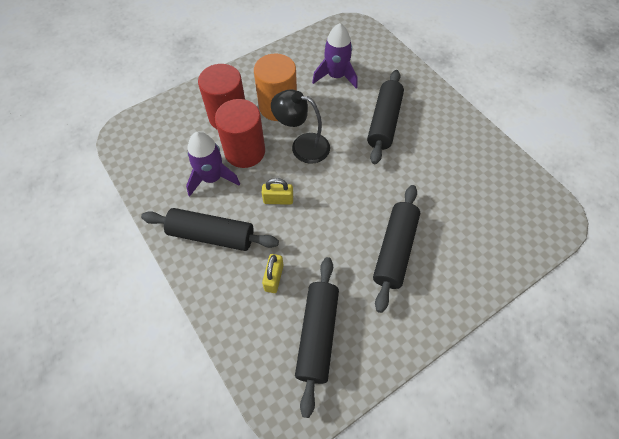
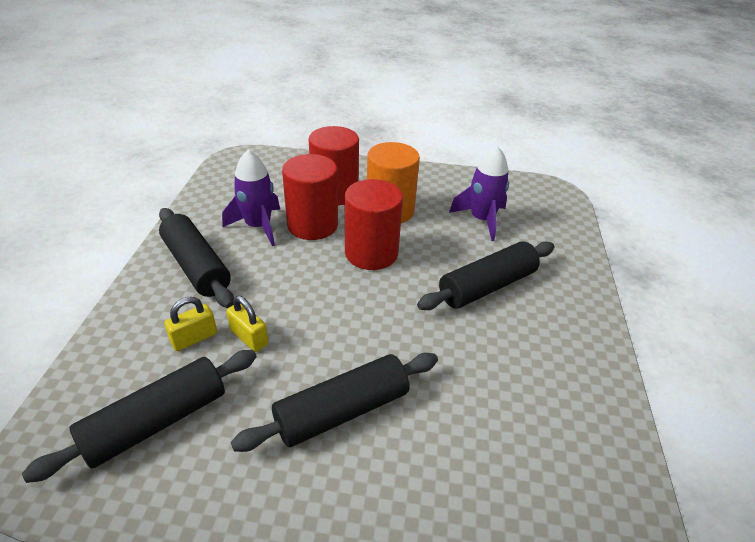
camera: 40 degrees right, 20 degrees down
(278, 200) = (289, 279): yellow padlock -> yellow padlock (249, 337)
(302, 146) = (371, 253): black lamp -> red cylinder

